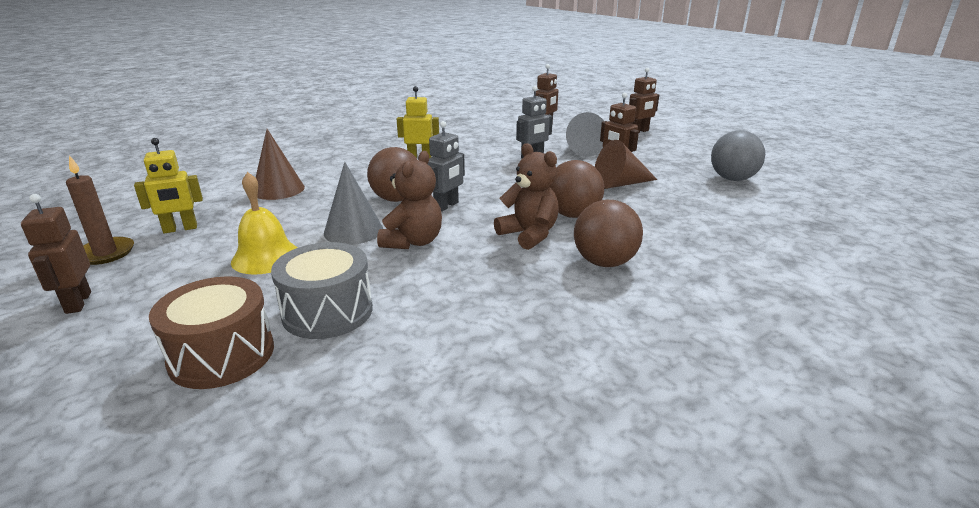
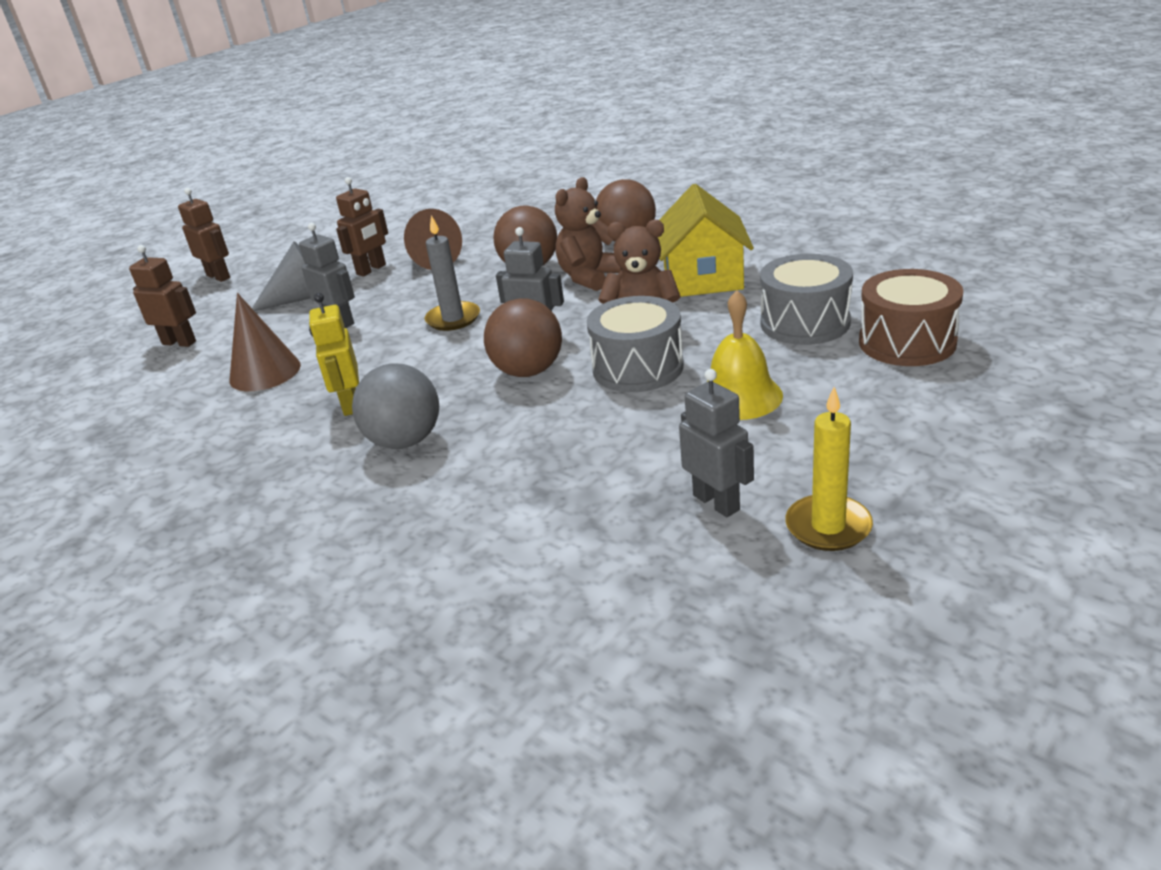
camera: 100 degrees left, 5 degrees up
(78, 303) = (932, 468): brown robot -> none
(105, 253) = (828, 526): brown candle -> yellow candle
(180, 229) = (716, 502): yellow robot -> grey robot
(278, 189) = (530, 483): brown cone -> brown cone (265, 372)
(353, 231) = (638, 368): grey cone -> grey drum
(474, 283) = (703, 278): none -> yellow house
(502, 185) = (453, 319): none -> grey candle
(732, 179) = (401, 216): grey ball -> grey ball (405, 441)

